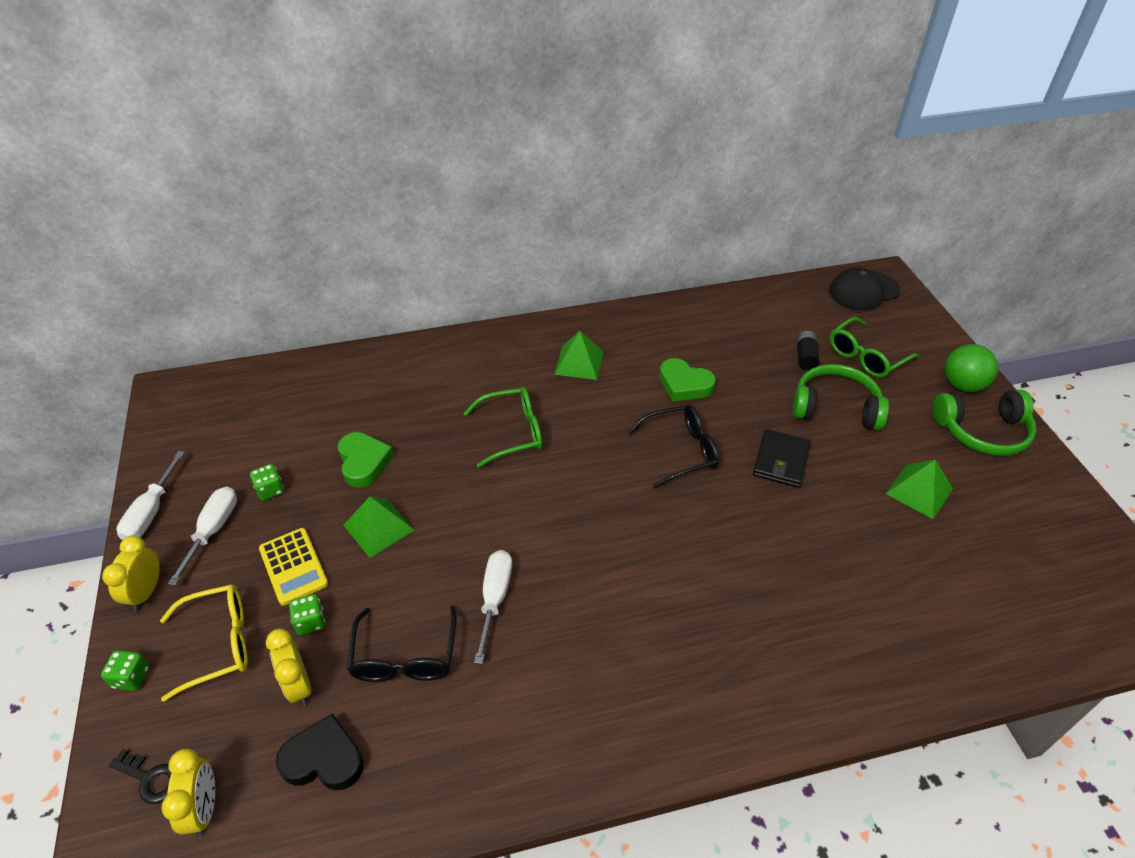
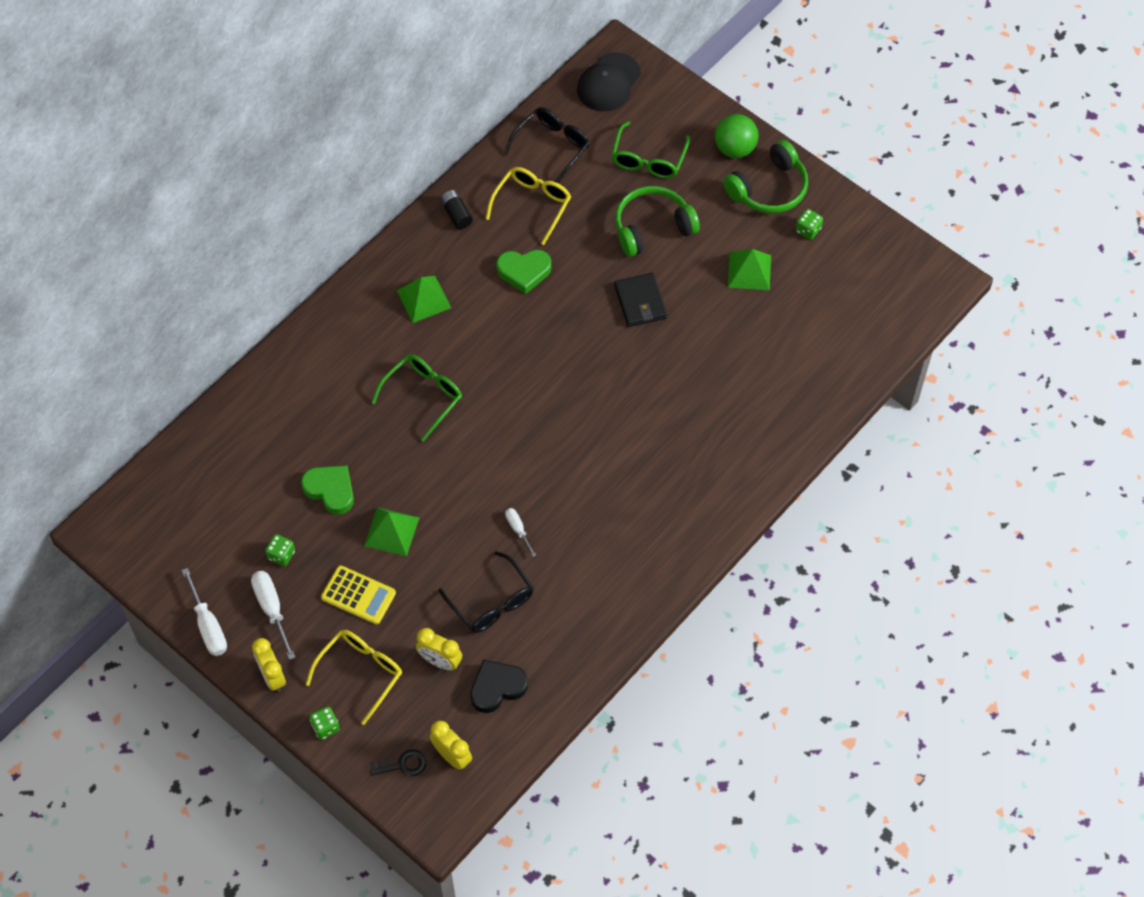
camera: 35 degrees left, 15 degrees up
(310, 622) = (408, 621): green dice -> green dice (808, 230)
(494, 599) = (518, 529): white screwdriver -> white screwdriver, size x0.59
(681, 451) = (563, 336): black glasses -> black glasses (552, 146)
(731, 341) = (532, 204): none -> yellow glasses
(805, 357) = (601, 187): black battery -> black battery (456, 214)

